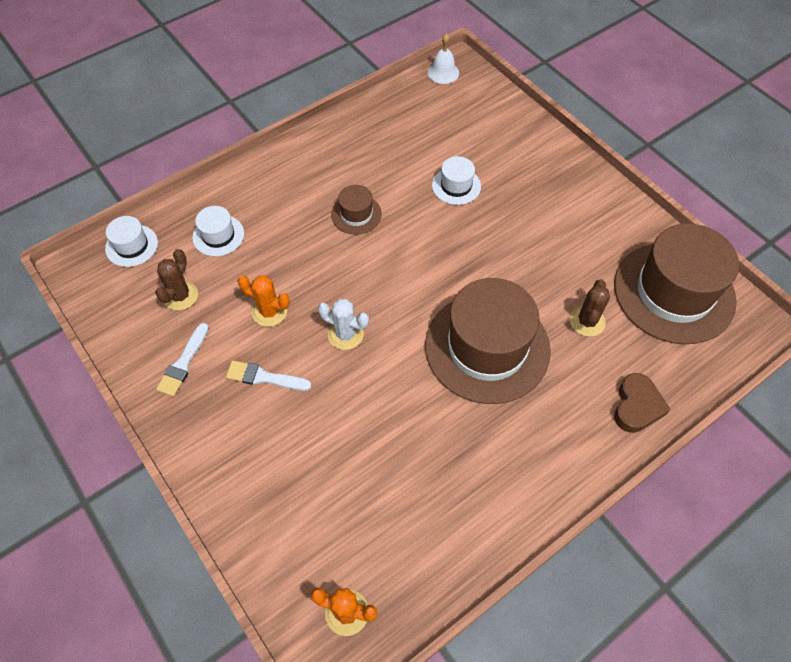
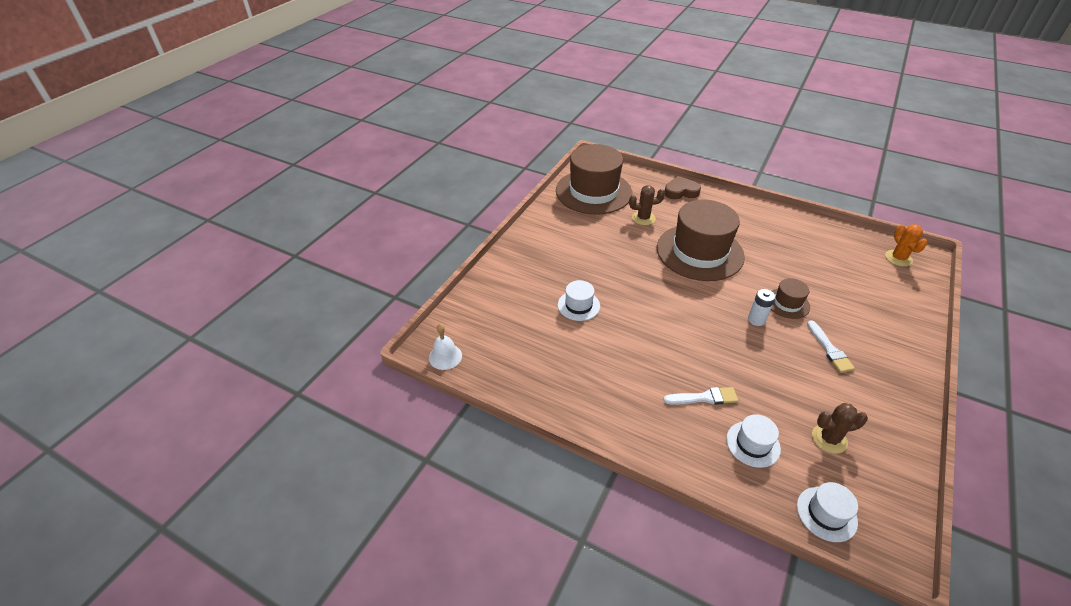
camera: 115 degrees left, 15 degrees down
(183, 363) = (872, 403): white brush -> white brush (704, 398)
(269, 312) = (782, 370): orange cactus -> none
(345, 334) = (756, 320): white cactus -> white battery
(356, 214) = (652, 355): brown hat -> brown hat (787, 303)

